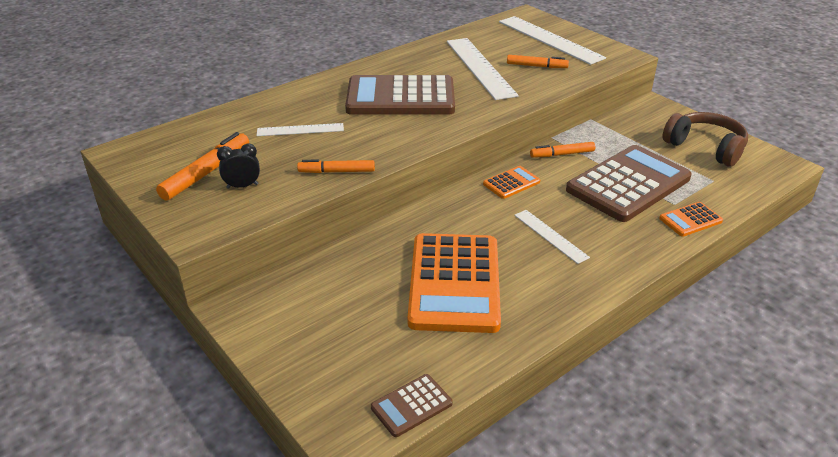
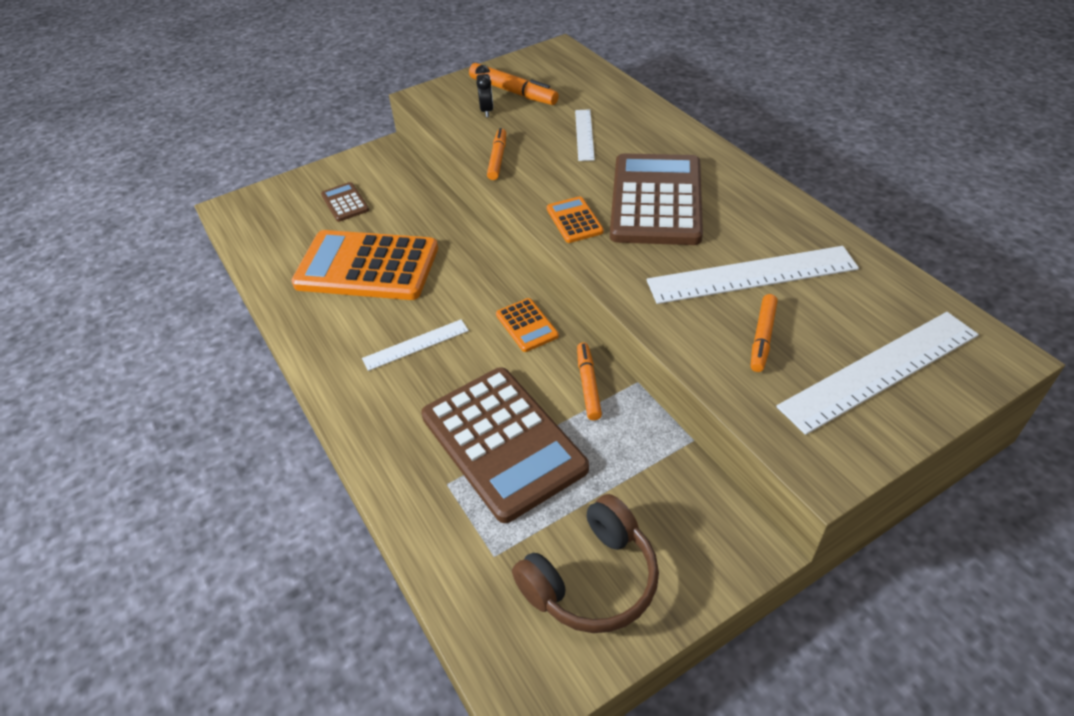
camera: 100 degrees right, 10 degrees up
(411, 406) = (242, 236): brown calculator -> brown calculator (345, 203)
(690, 220) = (407, 490): orange calculator -> orange calculator (574, 220)

